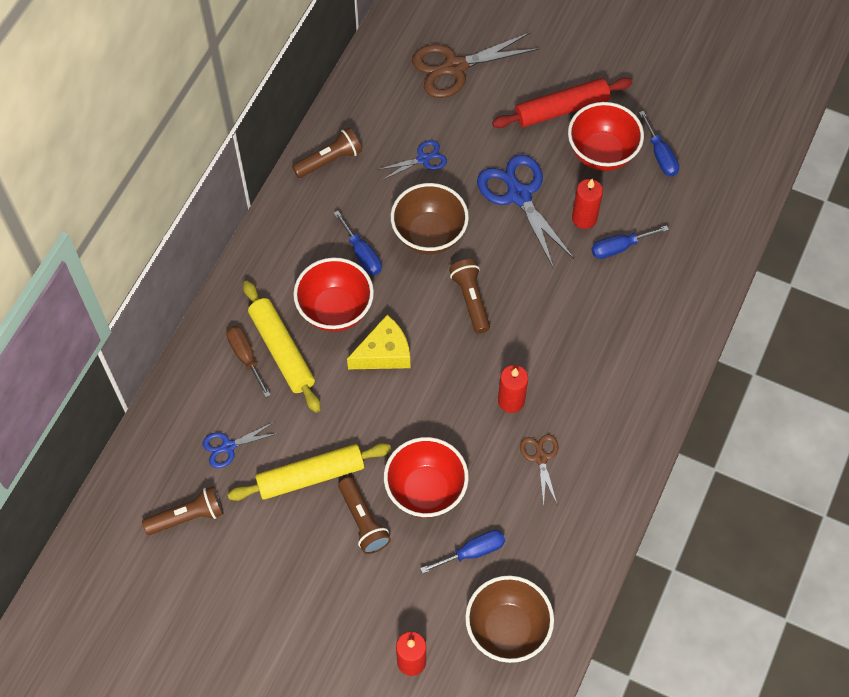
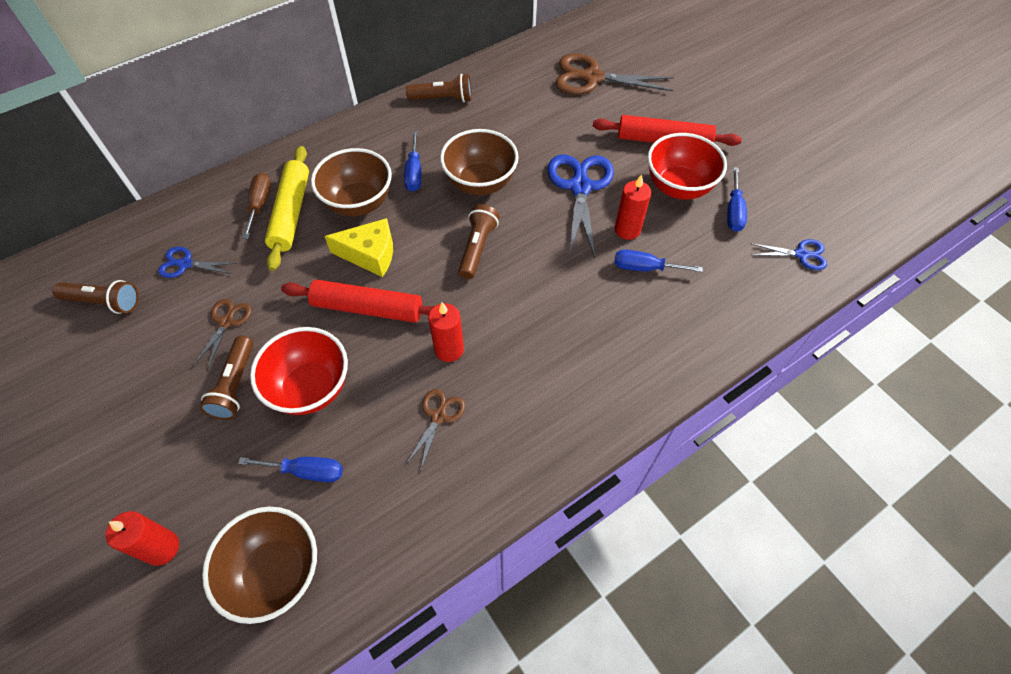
camera: 30 degrees right, 5 degrees down
(310, 476) = (226, 322): yellow rolling pin -> brown scissors
(335, 310) = (358, 203): red bowl -> brown bowl
(419, 401) = (368, 308): none -> red rolling pin
(423, 159) = (518, 128): blue scissors -> blue scissors (801, 254)

